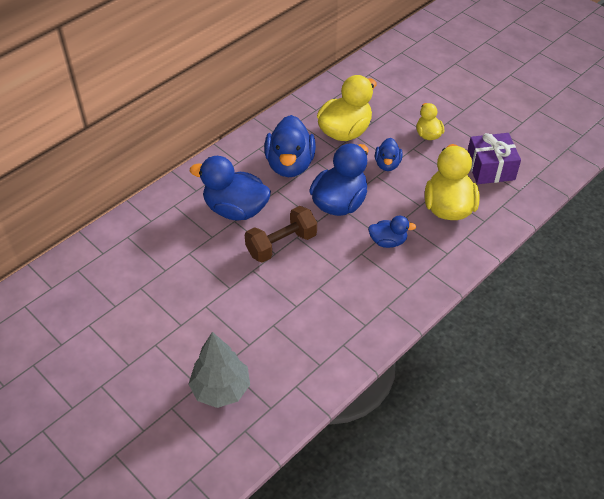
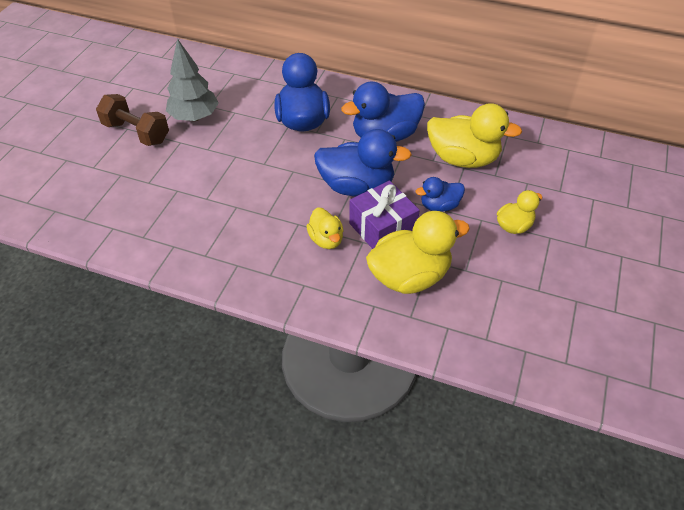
camera: 65 degrees right, 0 degrees up
(221, 389) = (93, 181): grey tree -> grey tree (194, 117)
(281, 244) = (277, 164): brown dumbbell -> brown dumbbell (136, 133)
(388, 241) = (326, 239): blue duck -> yellow duck
(490, 168) = (503, 299): purple gift -> purple gift (382, 228)

